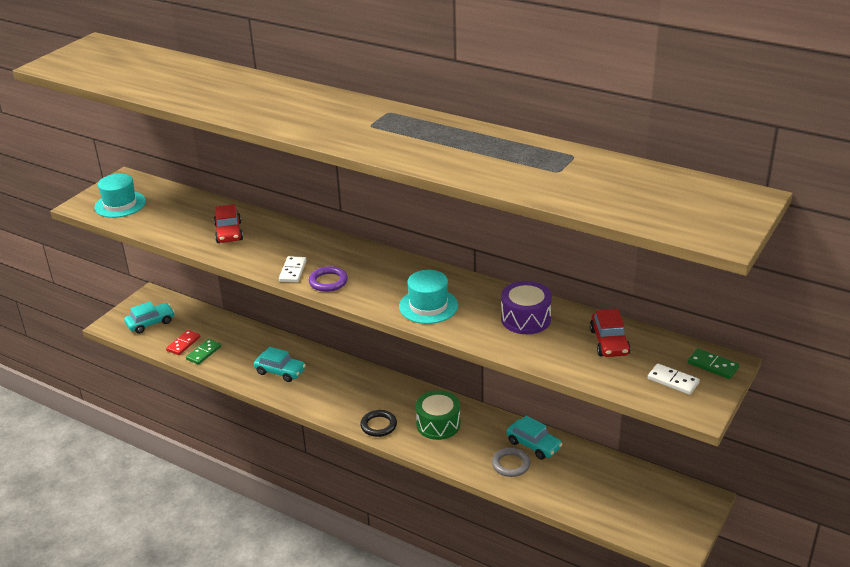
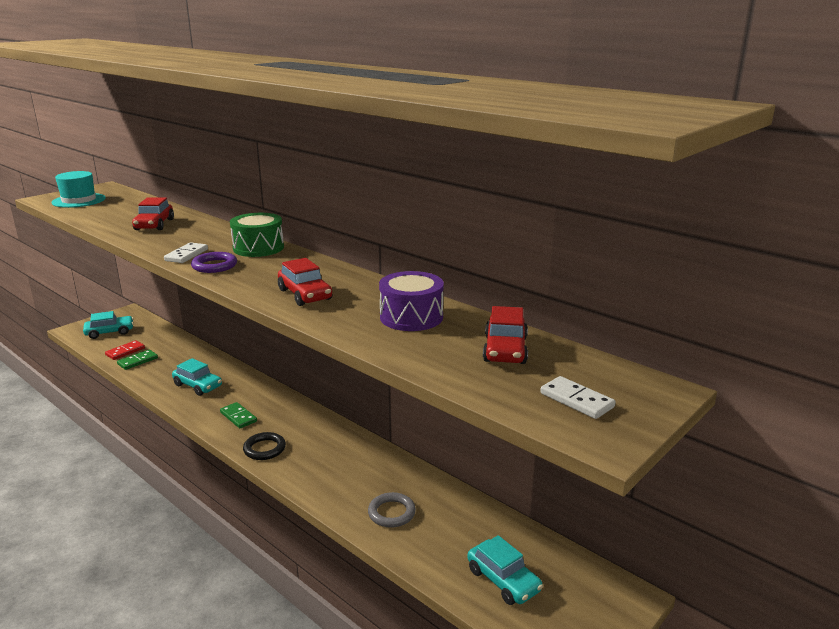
camera: 10 degrees right, 10 degrees down
(428, 306) = (305, 294): turquoise hat -> red car
(438, 424) = (330, 457): green drum -> green drum (258, 248)
(533, 445) = (428, 495): turquoise car -> turquoise car (503, 580)
(713, 365) = (641, 390): green domino -> green domino (238, 417)

